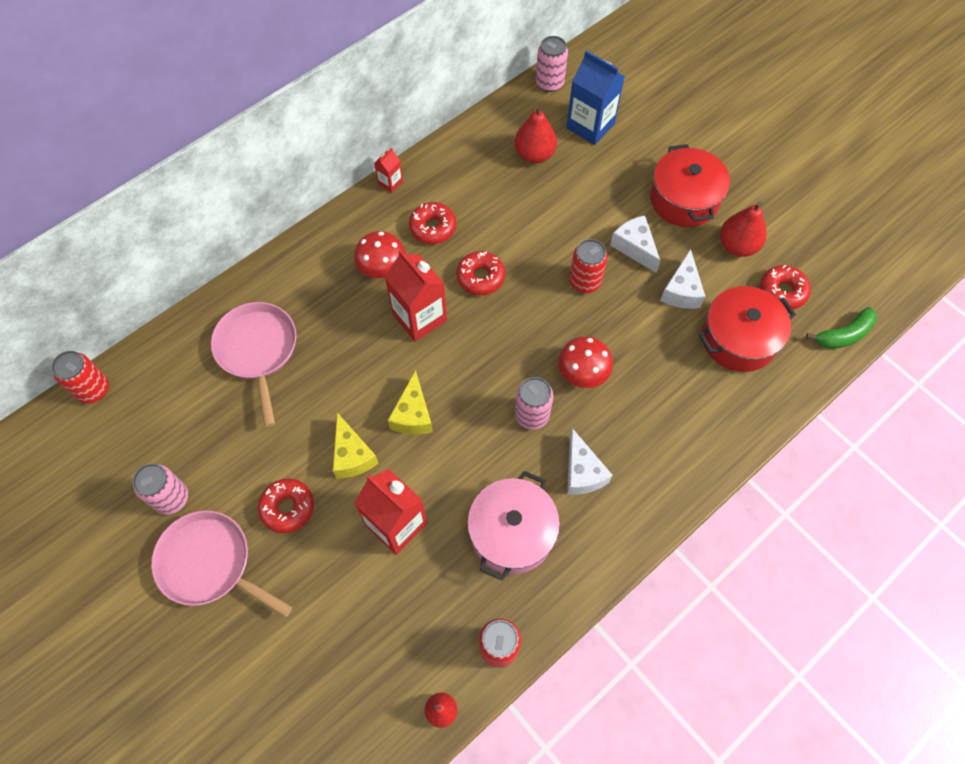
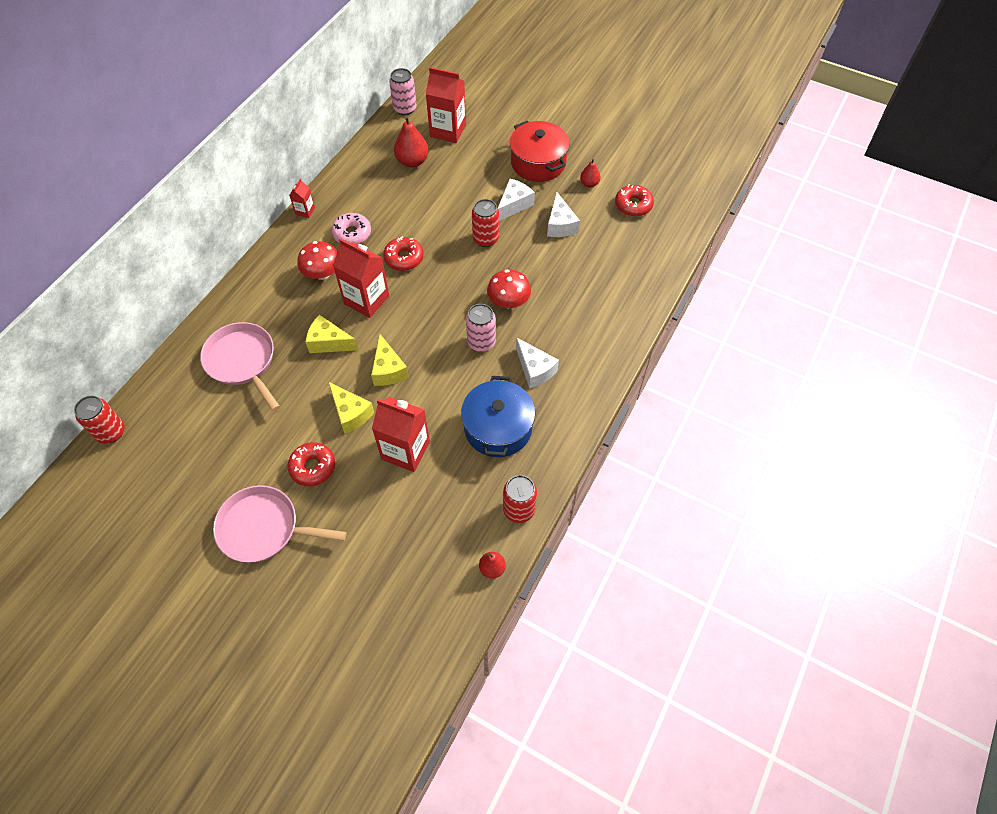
camera: 20 degrees left, 5 degrees down
(171, 498) = (212, 491): pink can -> none
(359, 358) = (329, 342): none -> yellow cheese
(433, 227) = (352, 233): red donut -> pink donut
(512, 533) = (498, 428): pink pot -> blue pot
(590, 126) = (448, 130): blue carton -> red carton
(634, 247) = (514, 205): white cheese -> white cheese turned 90 degrees clockwise
(737, 246) = (589, 184): red pear -> red pear, size x0.58
(738, 339) = (614, 246): red pot -> none
(843, 335) = (687, 221): green banana -> none

